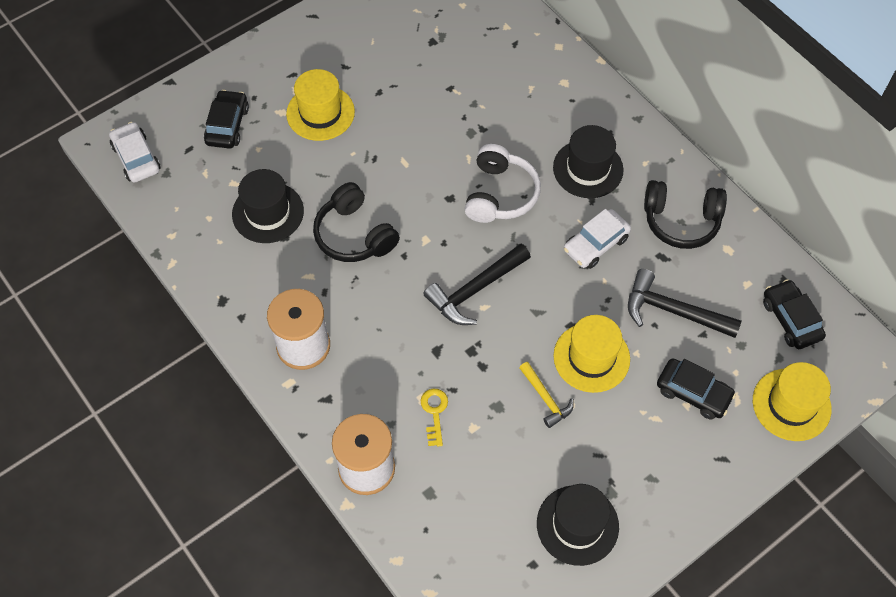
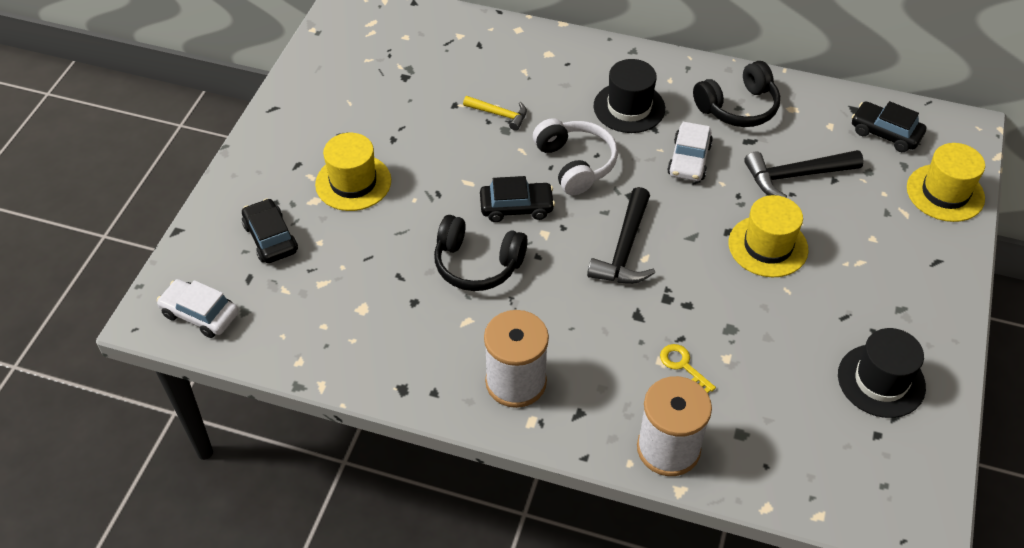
camera: 35 degrees left, 10 degrees down
(268, 212) = (378, 290): black hat -> none
(545, 398) = (762, 299): yellow hammer -> yellow hammer (499, 114)
(693, 393) = (869, 226): black car -> black car (516, 207)

